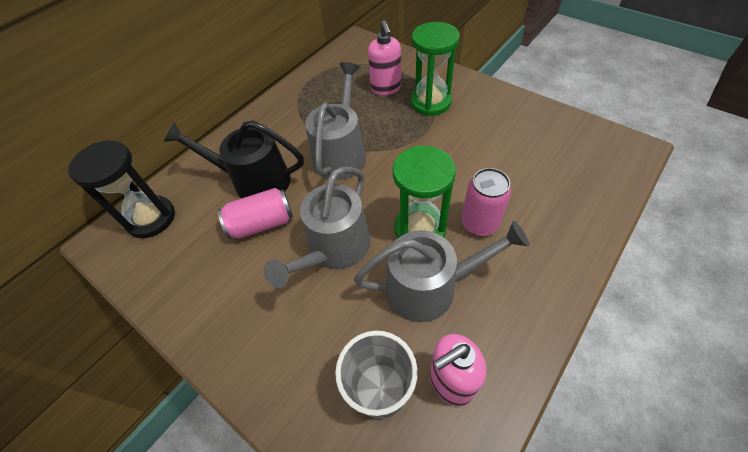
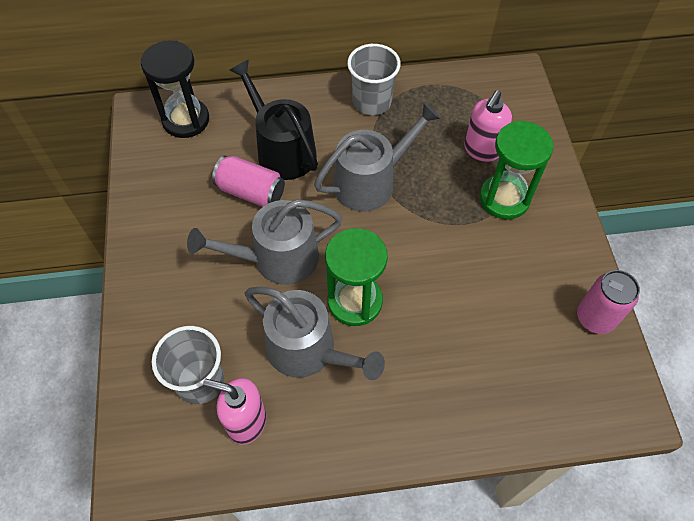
camera: 40 degrees right, 5 degrees up
(285, 111) = (372, 102): none -> grey cup
(479, 224) = (403, 341): pink can -> pink can (595, 318)

